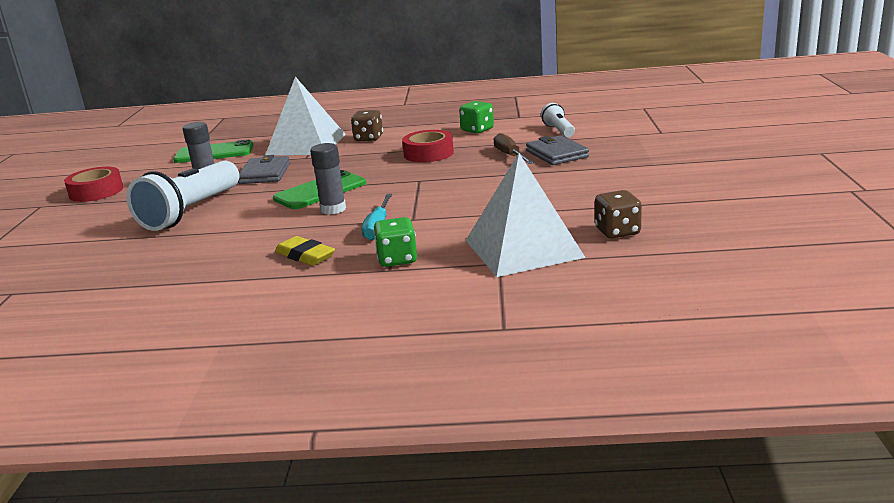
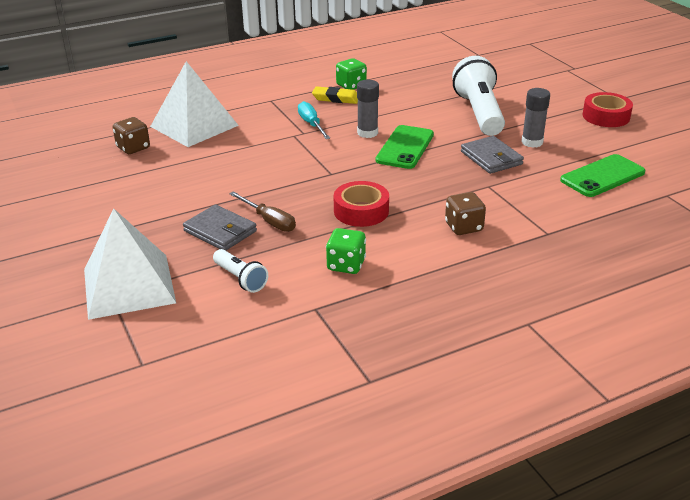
camera: 150 degrees right, 10 degrees up
(306, 144) = (522, 205): white pyramid -> white pyramid (128, 285)
(397, 259) = (272, 106): green dice -> green dice (351, 86)

